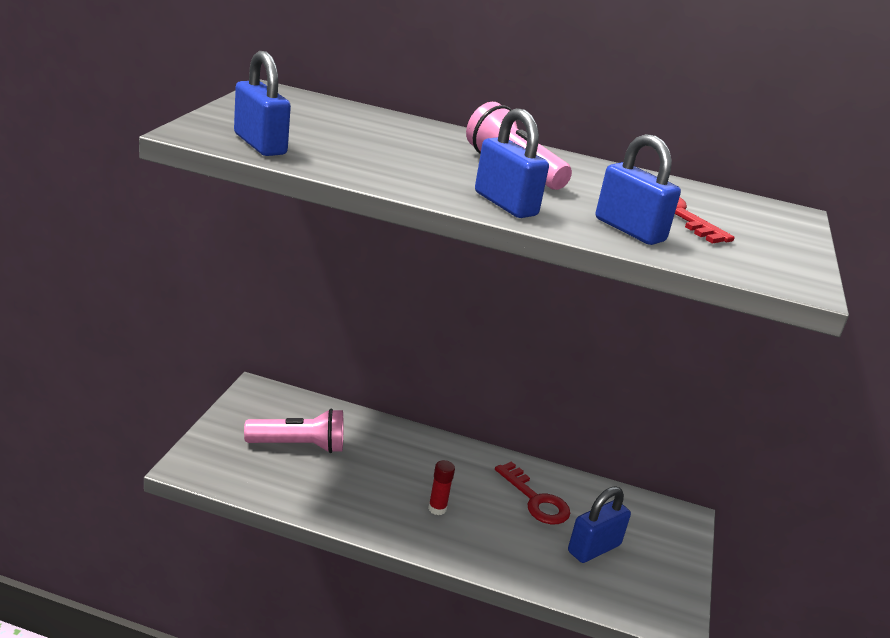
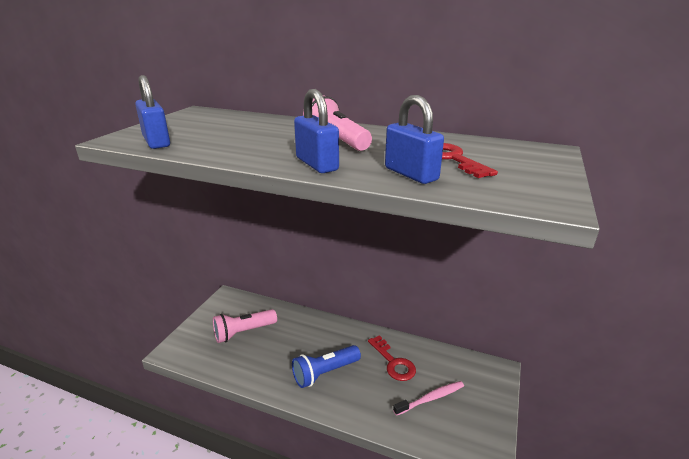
camera: 10 degrees right, 0 degrees up
(299, 446) = (243, 332): pink flashlight -> pink flashlight turned 150 degrees clockwise
(437, 509) = (325, 373): red glue stick -> blue flashlight
(594, 548) = (431, 398): blue padlock -> pink toothbrush

